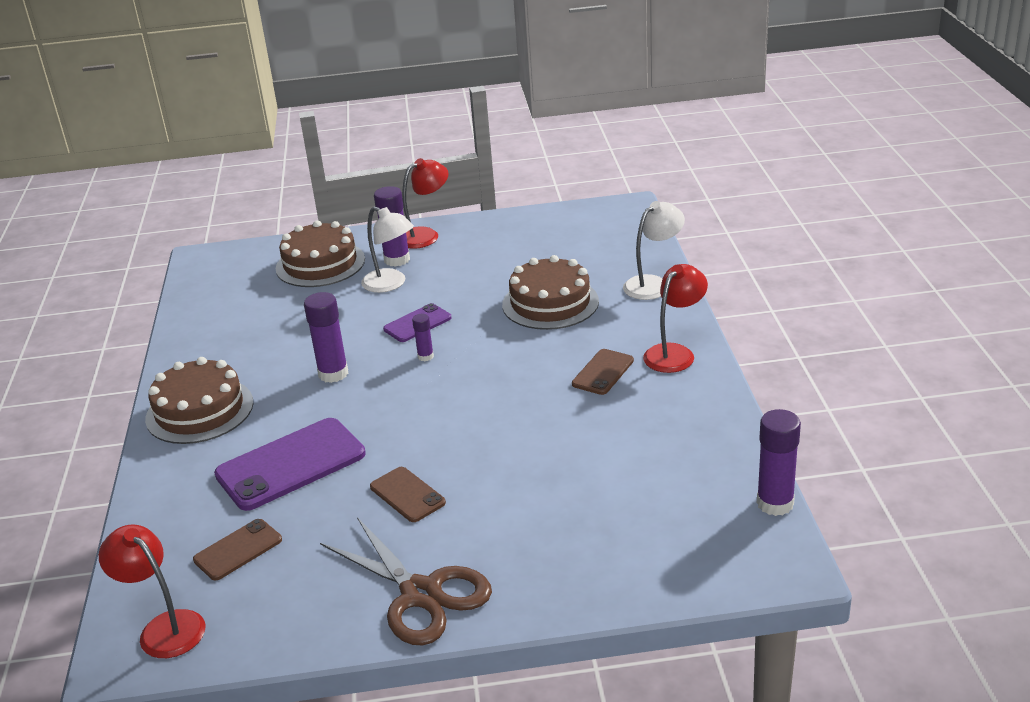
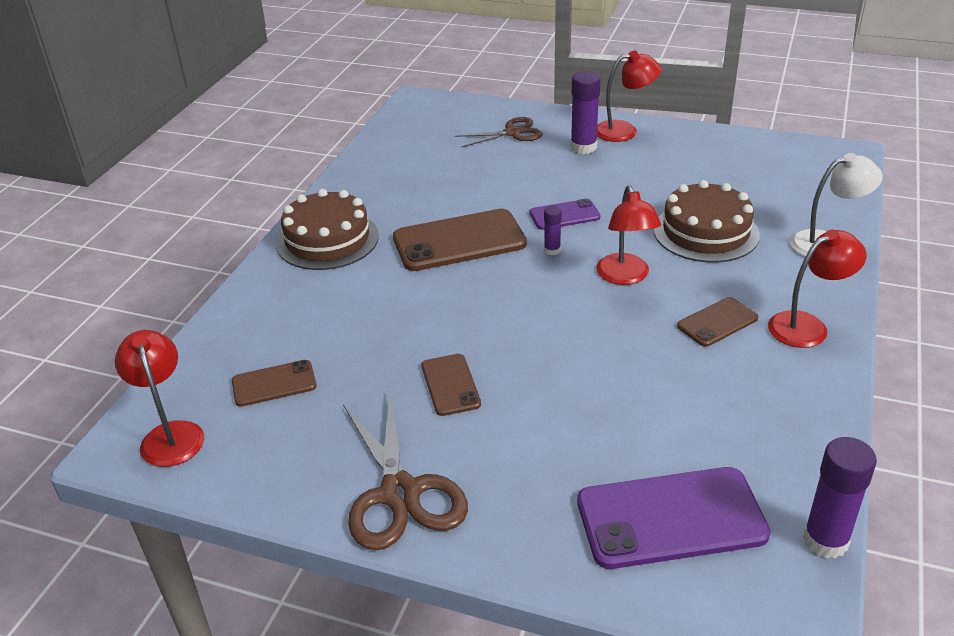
camera: 25 degrees right, 5 degrees up
(291, 464) = (368, 317): purple phone -> purple phone (671, 518)
(320, 264) = (513, 133): brown cake -> brown scissors
(333, 374) = (459, 241): purple glue stick -> brown phone
(391, 284) = (563, 169): white lamp -> none
(504, 359) = (625, 277): none -> red lamp

